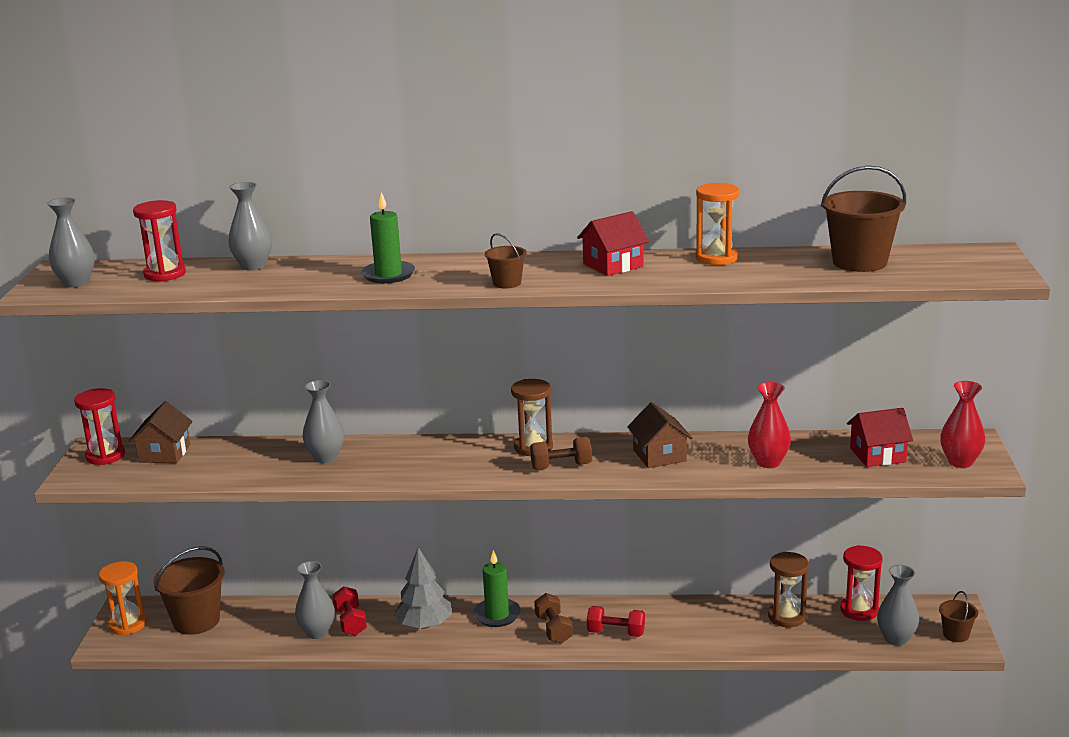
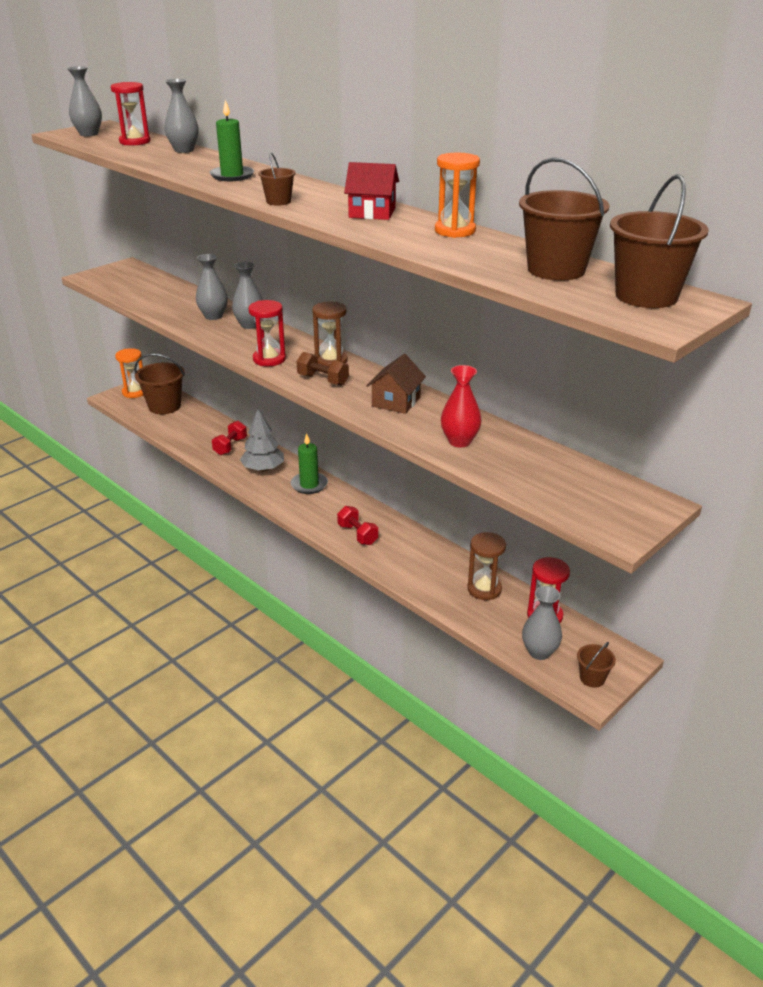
camera: 40 degrees right, 10 degrees up
(105, 456) = (123, 271): red hourglass -> red hourglass (269, 359)
(164, 453) = (148, 281): brown house -> none
(317, 632) = (206, 443): grey vase -> grey vase (250, 325)
(553, 629) = (326, 511): brown dumbbell -> none
(877, 455) = (553, 476): red house -> none
(955, 260) = (646, 296): none -> brown bucket
(960, 462) = (612, 515): red vase -> none

